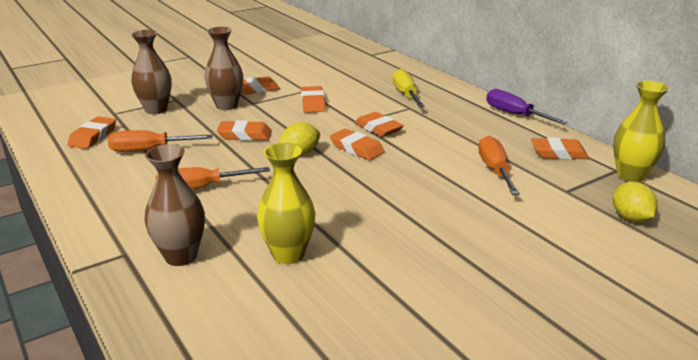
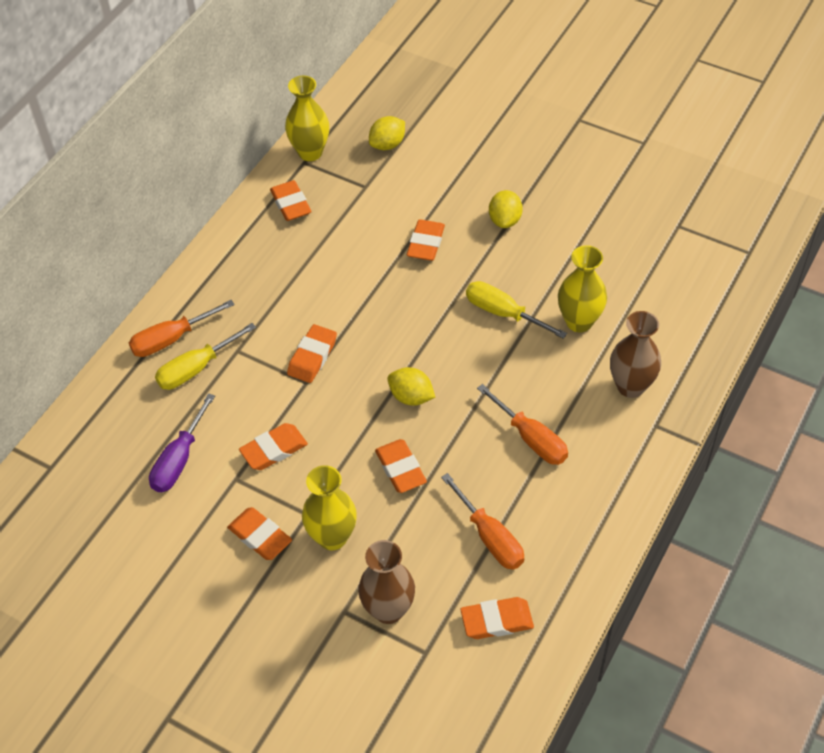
camera: 115 degrees left, 25 degrees up
(226, 106) = (332, 537): brown vase -> yellow vase
(342, 216) = (503, 313): none -> yellow screwdriver
(356, 148) = (372, 355): orange eraser -> orange eraser (426, 243)
(468, 255) = (505, 220): none -> yellow lemon
(495, 170) = (354, 239): orange screwdriver -> orange screwdriver (171, 339)
(514, 114) = (208, 255): purple screwdriver -> purple screwdriver (179, 460)

